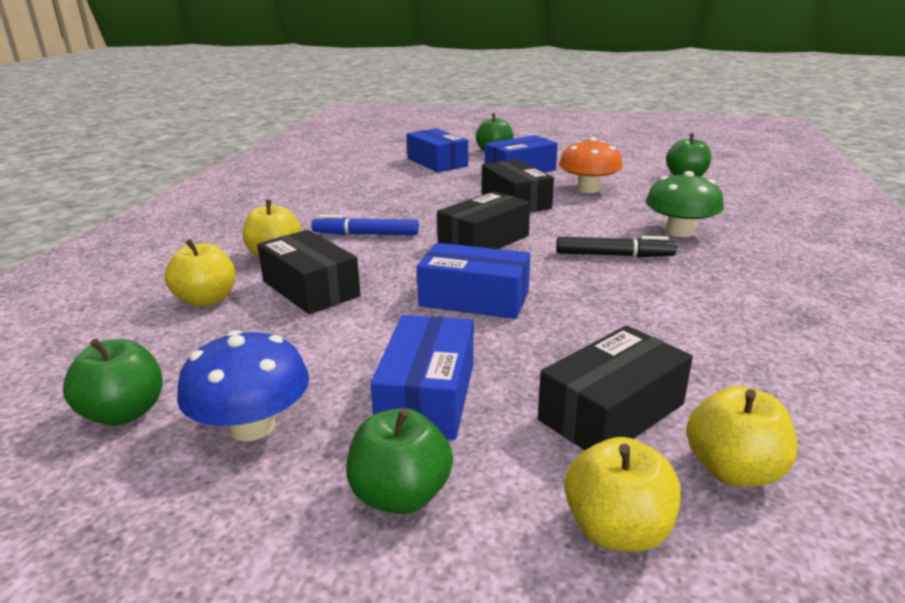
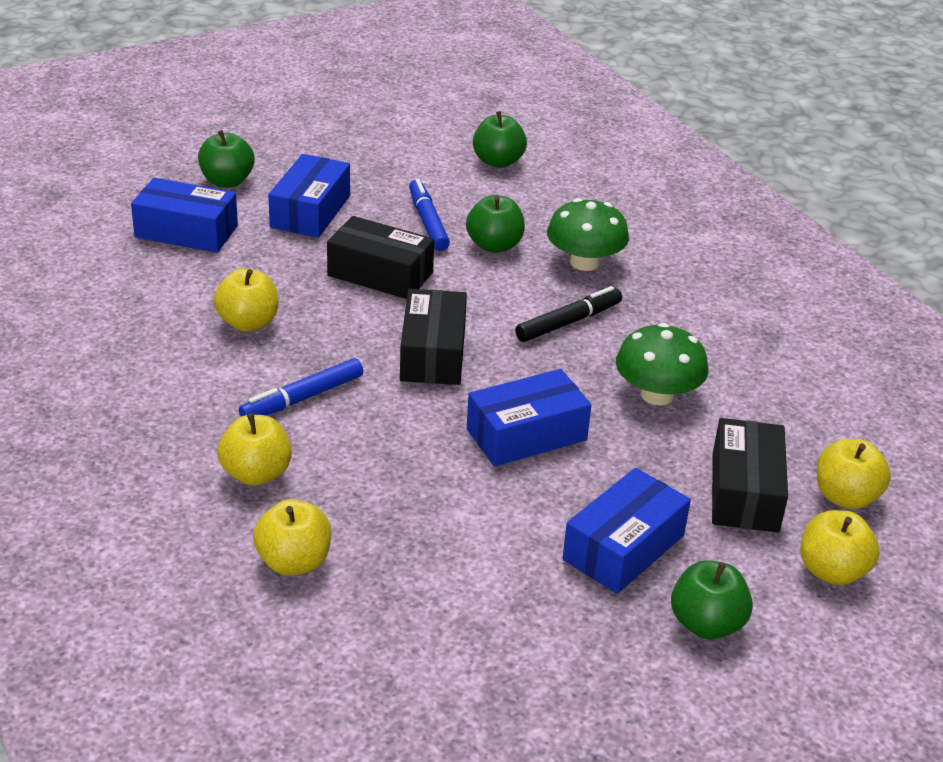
camera: 45 degrees left, 10 degrees up
(124, 413) = (438, 692): green apple -> green apple (494, 245)
(252, 426) = (547, 641): blue mushroom -> none
(310, 289) = (369, 497): black box -> none
(400, 199) = (248, 323): none -> yellow apple
(427, 396) = (623, 547): blue box -> blue box turned 75 degrees clockwise
(588, 189) = (428, 222): orange mushroom -> blue marker
(626, 316) = (657, 394): none -> green mushroom

